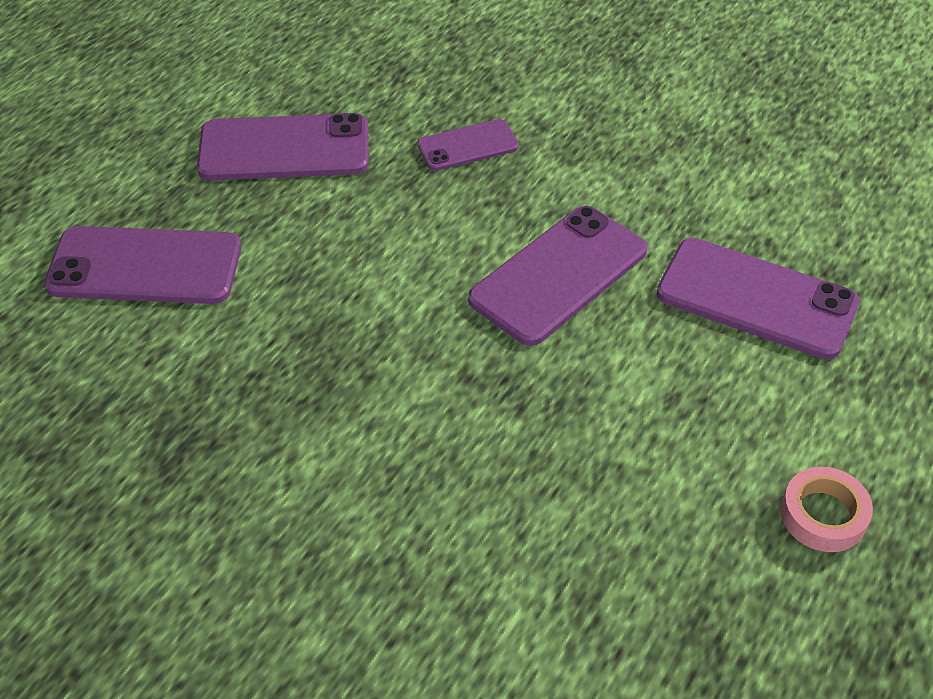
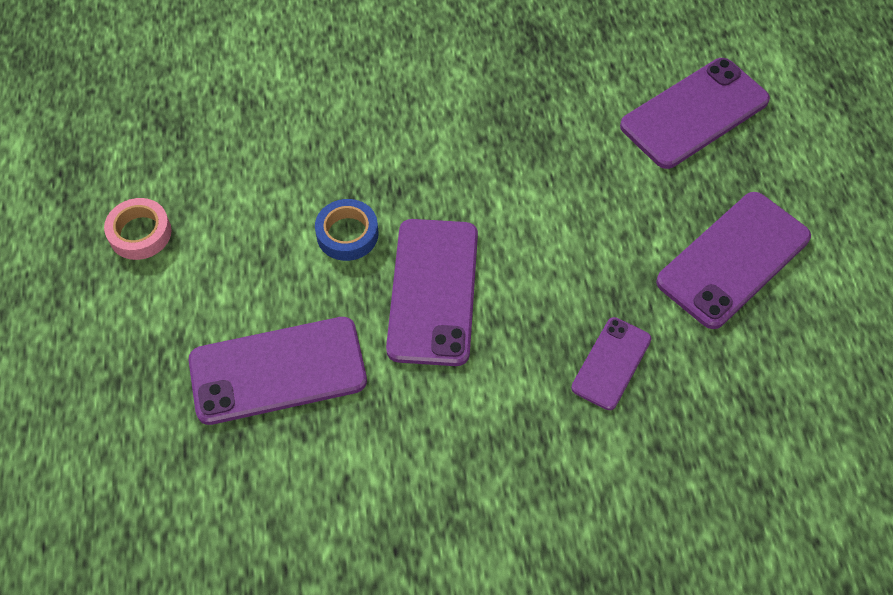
camera: 140 degrees right, 10 degrees up
(594, 372) = (347, 234): none -> blue tape

